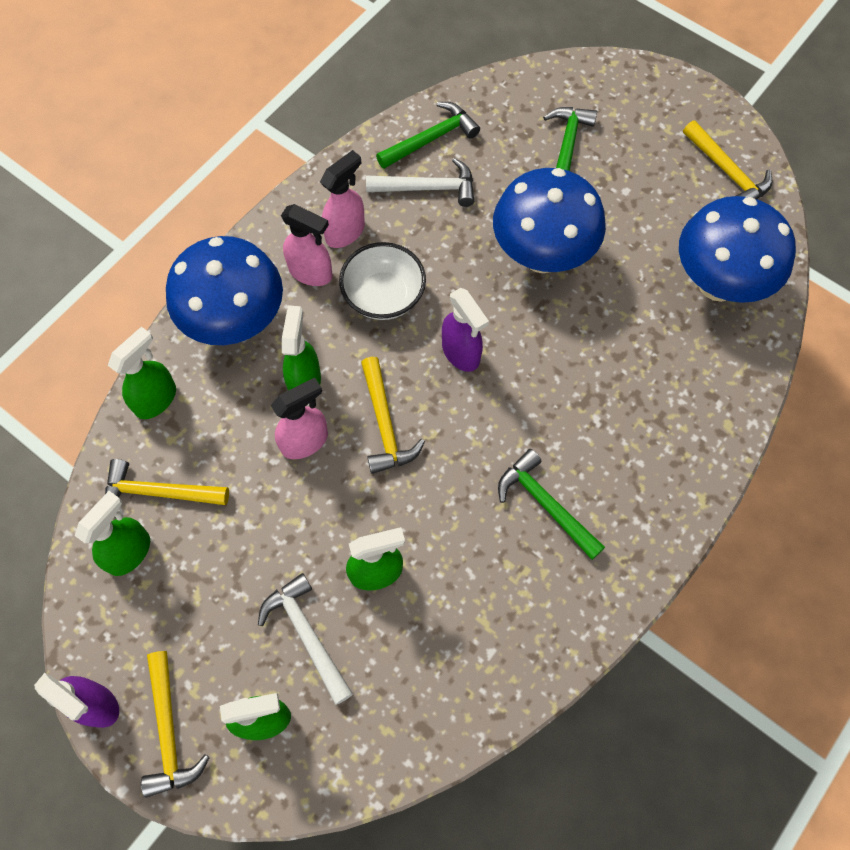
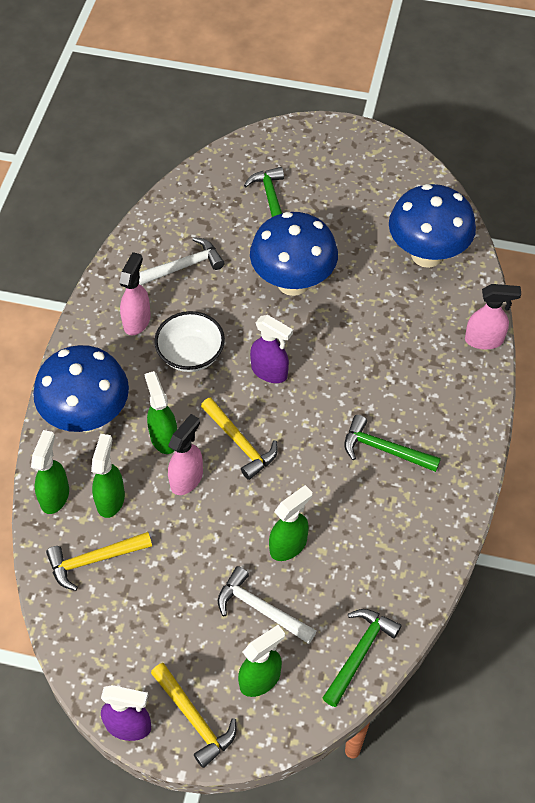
camera: 25 degrees left, 10 degrees down
(129, 552) = (95, 611): green spray bottle -> green spray bottle (111, 499)
(311, 272) = (126, 359): pink spray bottle -> pink spray bottle (484, 340)
(431, 139) = (166, 231): green hammer -> green hammer (359, 653)
(727, 172) = (394, 177): yellow hammer -> none

